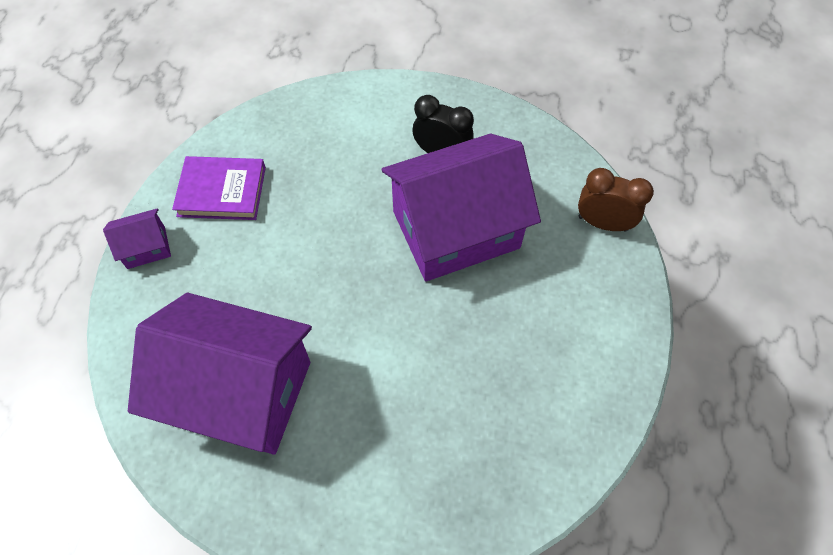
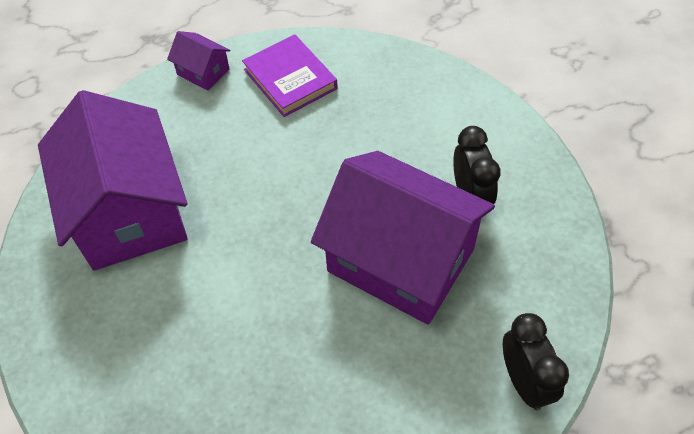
camera: 55 degrees right, 5 degrees down
(602, 223) = (524, 381): brown clock -> black clock

